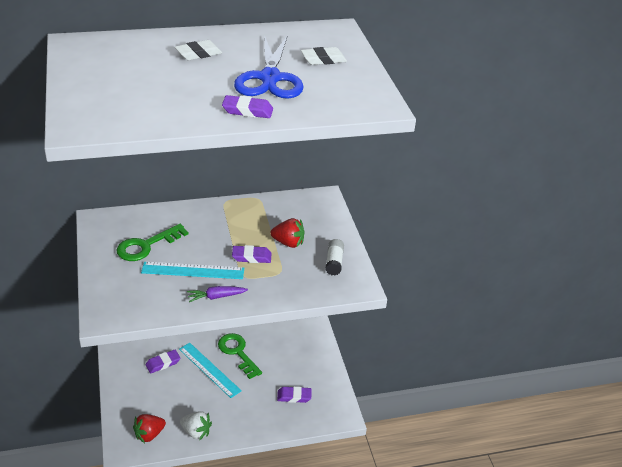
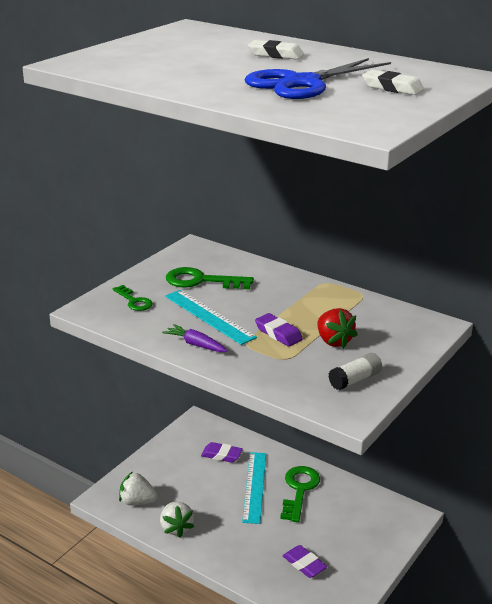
camera: 50 degrees right, 10 degrees down
(126, 290) = (134, 301): none -> green key
(149, 434) = (137, 502): red strawberry -> white strawberry
(247, 111) = (225, 93): purple eraser -> none

